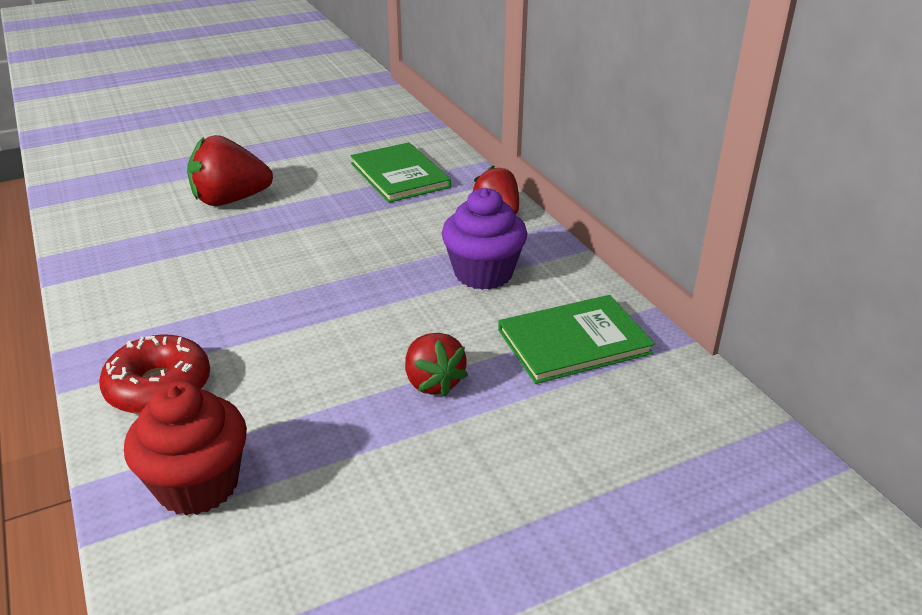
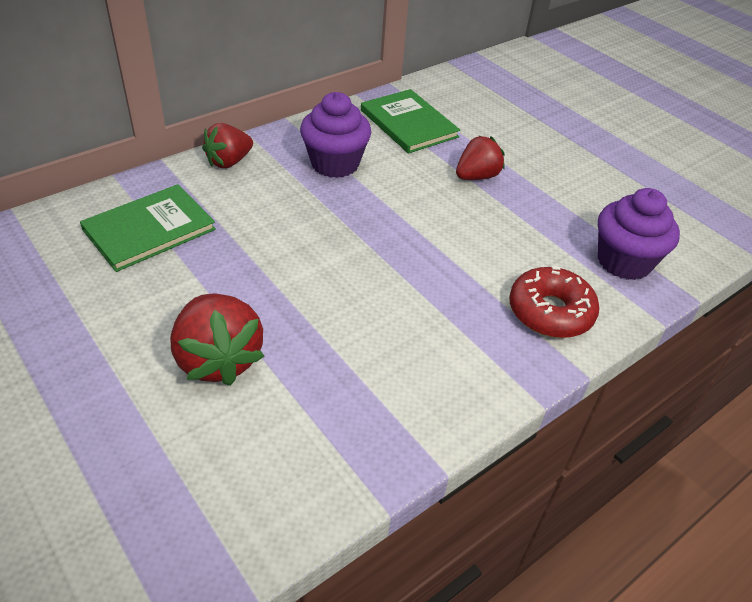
camera: 105 degrees left, 10 degrees up
(198, 485) = (624, 261): red cupcake -> purple cupcake

